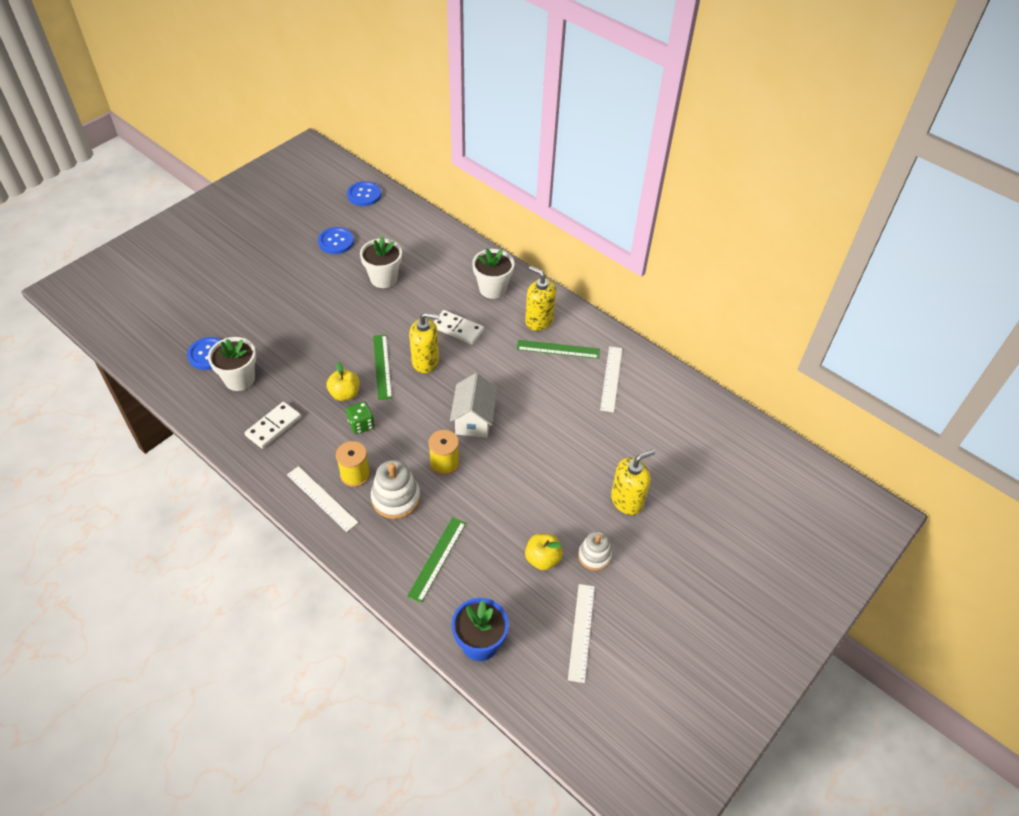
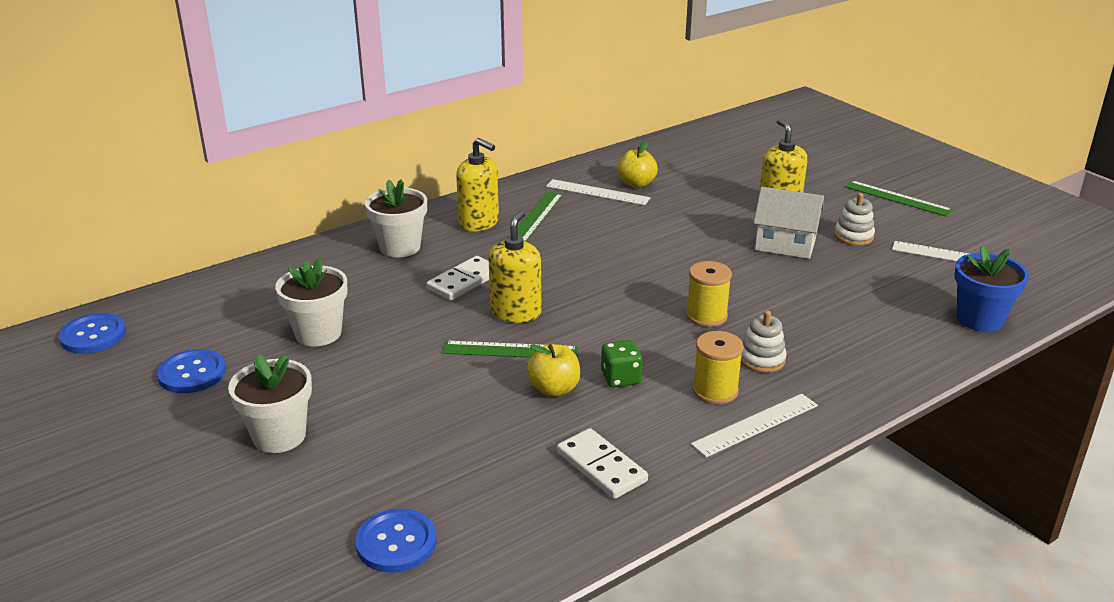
camera: 75 degrees left, 20 degrees down
(239, 379) = (478, 503): white flower pot -> white flower pot (279, 436)
(396, 498) = (761, 359): white stacking toy -> white stacking toy, size x0.66
(437, 559) = (861, 336): green ruler -> green ruler (897, 198)
(474, 419) = (636, 287): white house -> white house (785, 244)
(539, 320) = (479, 223): yellow soap dispenser -> yellow soap dispenser turned 105 degrees counterclockwise
(542, 559) = (859, 266): yellow apple -> yellow apple (636, 184)

